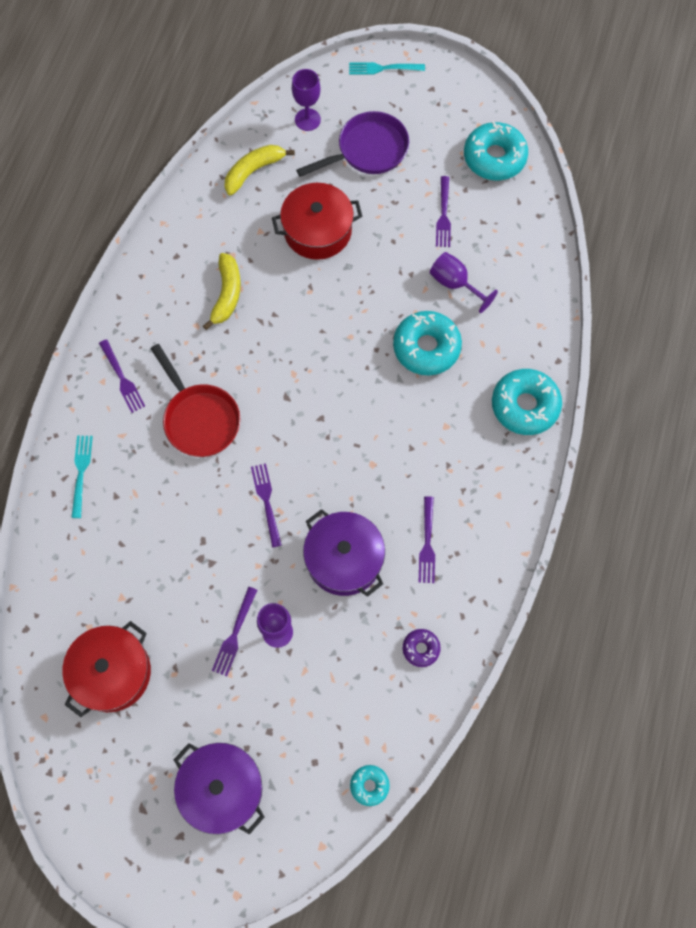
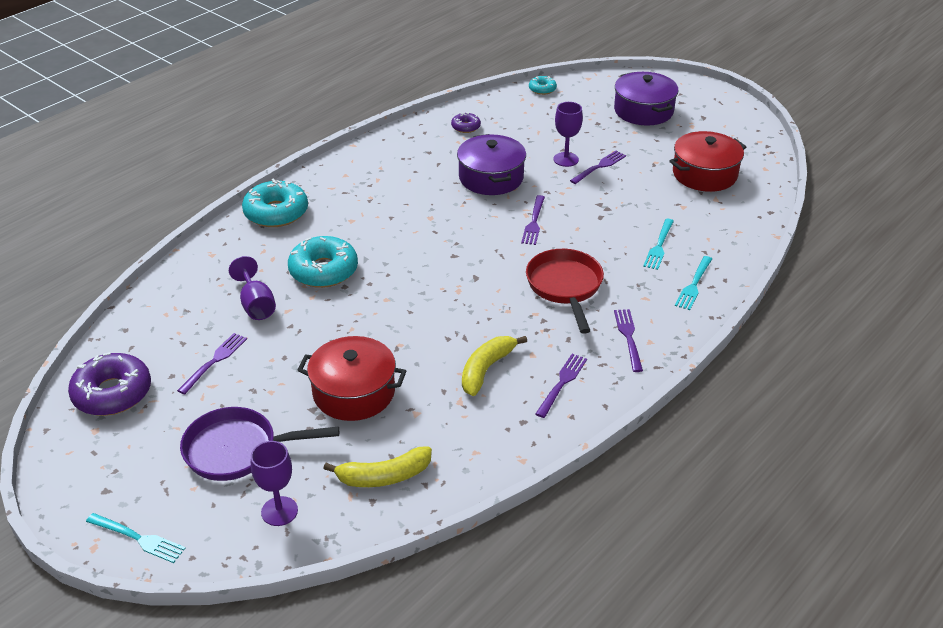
camera: 155 degrees left, 30 degrees down
(129, 517) = (659, 246): none -> turquoise fork
(427, 543) = (421, 168): purple fork -> purple fork (562, 383)
(494, 157) = (112, 393): turquoise donut -> purple donut

